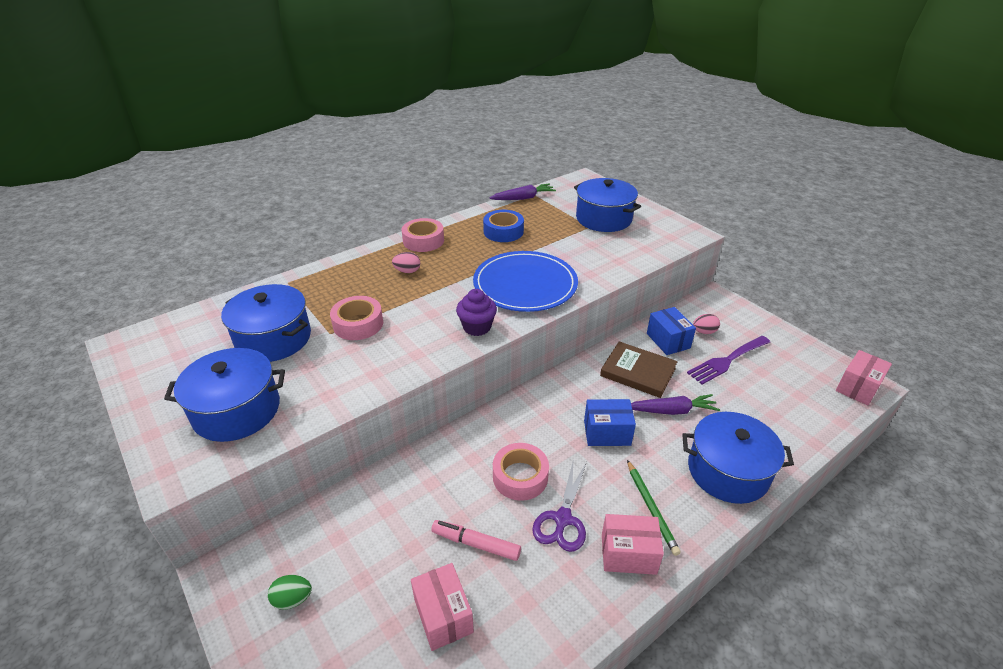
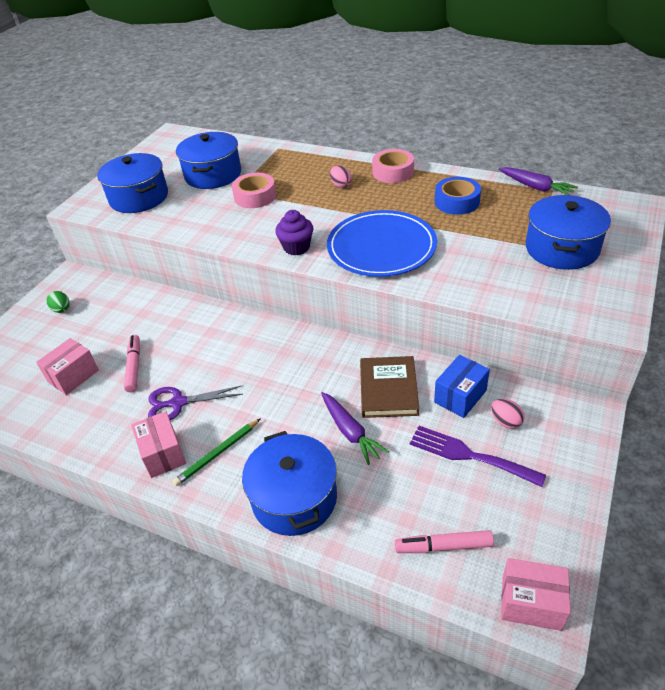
camera: 65 degrees right, 5 degrees up
(520, 477) = (207, 363): pink tape -> none
(607, 433) = (288, 396): blue box -> none
(803, 406) = (444, 546): none -> pink marker

